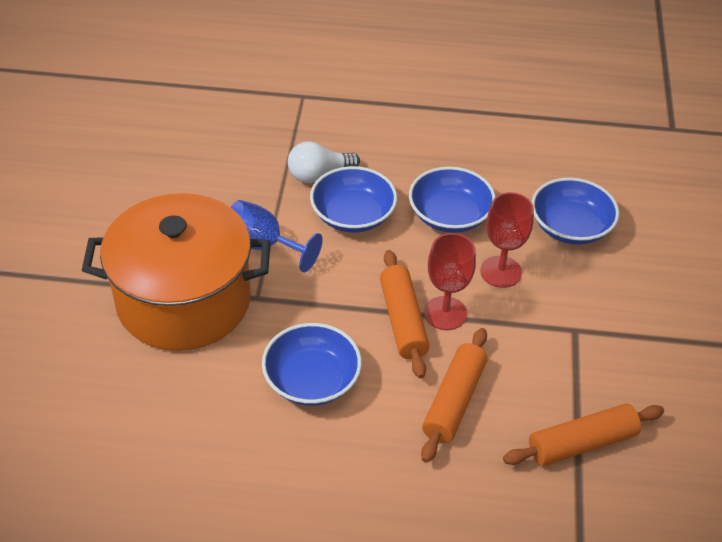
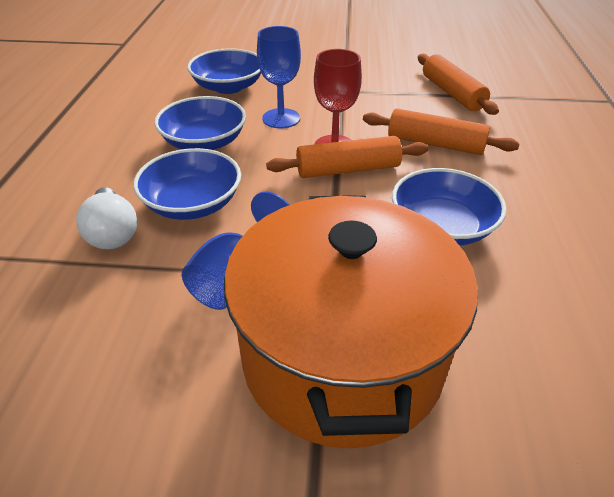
camera: 90 degrees left, 5 degrees down
(501, 272) = (281, 118): red goblet -> blue goblet

